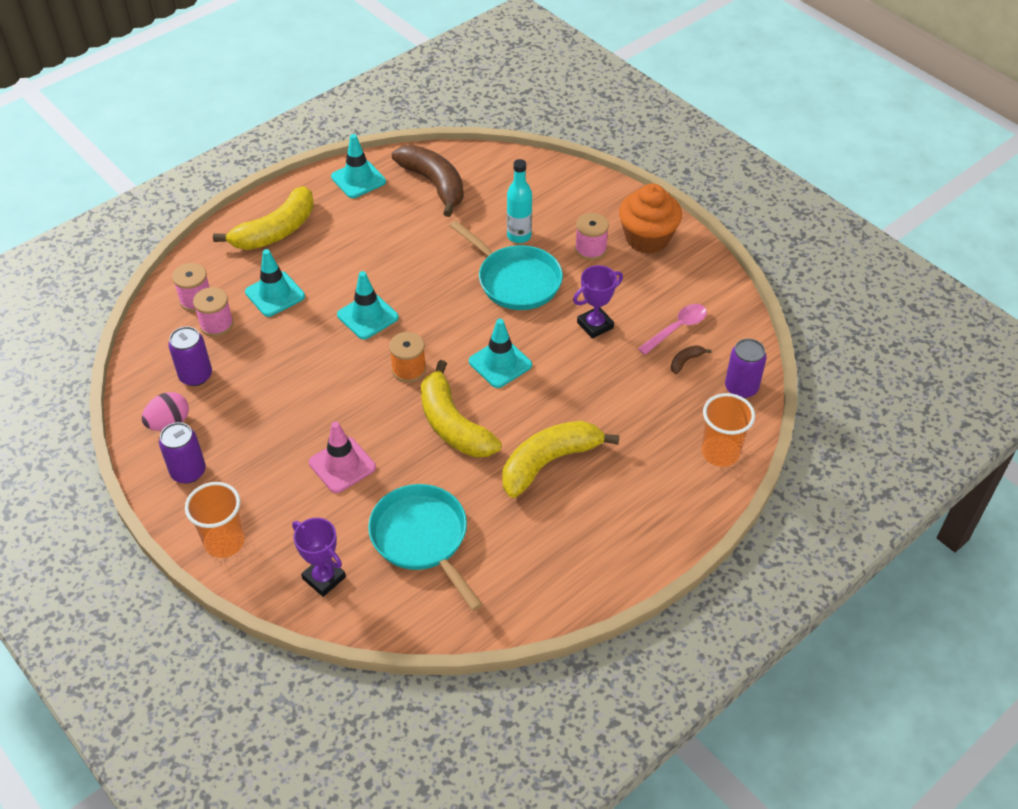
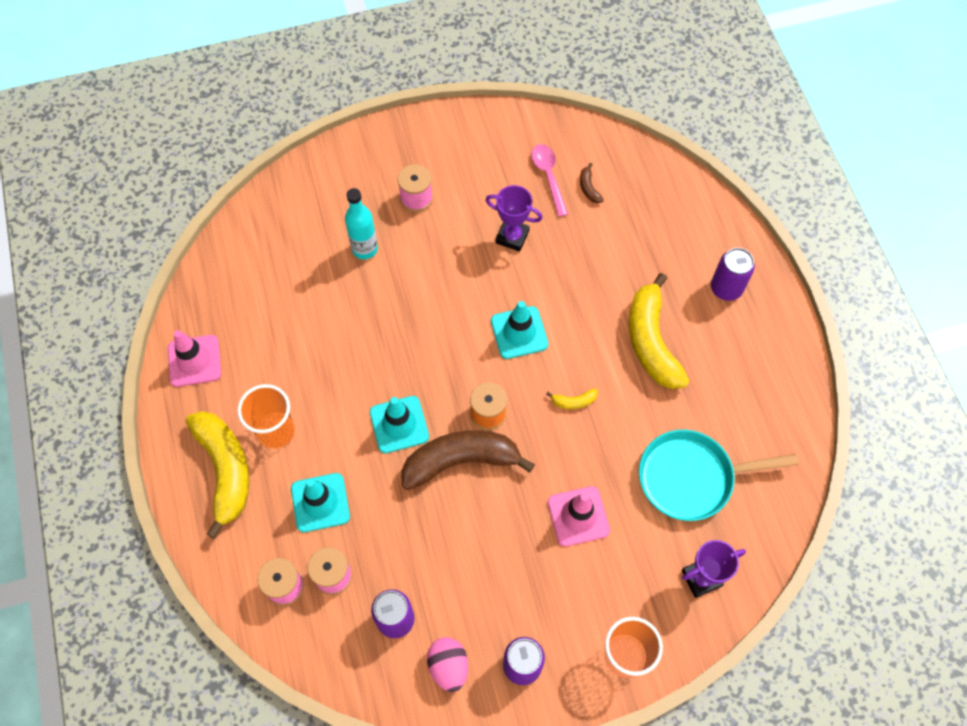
camera: 65 degrees left, 15 degrees up
(358, 179) = (194, 361): turquoise traffic cone -> pink traffic cone
(434, 184) = (246, 293): brown banana -> brown banana (461, 461)
(453, 424) = (573, 401): yellow banana -> yellow banana, size x0.40
(515, 280) = (421, 276): turquoise pan -> none
(595, 325) = (512, 237): purple trophy -> purple trophy turned 60 degrees counterclockwise
(647, 238) = (428, 148): orange cupcake -> none
(720, 453) = (697, 210): orange cup -> orange cup (276, 431)
(741, 388) = (637, 162): purple can -> purple can (726, 288)

